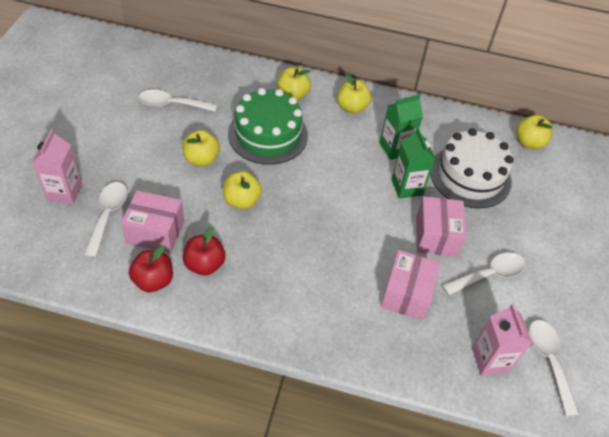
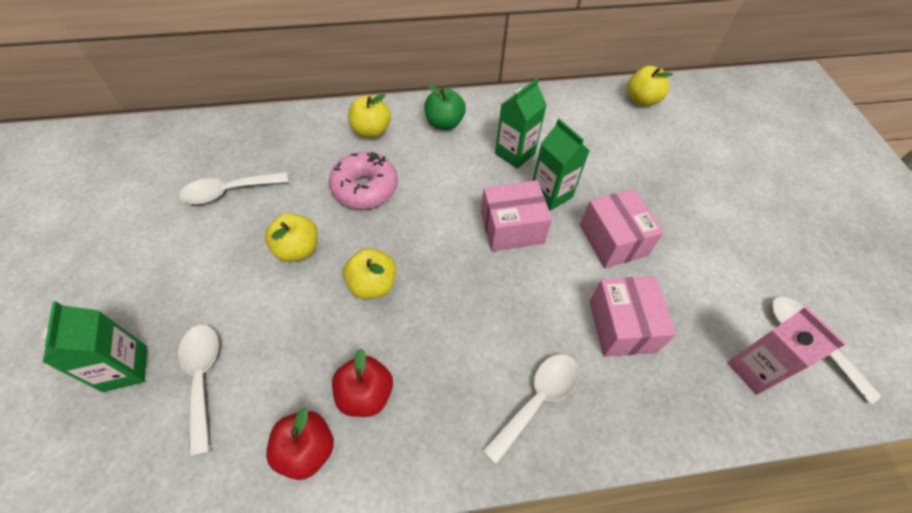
camera: 20 degrees left, 5 degrees up
(64, 192) = (125, 368): pink carton -> green carton
(155, 232) = (279, 374): pink box -> pink box (512, 228)
(268, 134) = (365, 188): green cake -> pink donut
(352, 107) = (444, 123): yellow apple -> green apple
(470, 176) = (607, 156): white cake -> none
(489, 275) = (691, 264): white spoon -> white spoon (537, 400)

